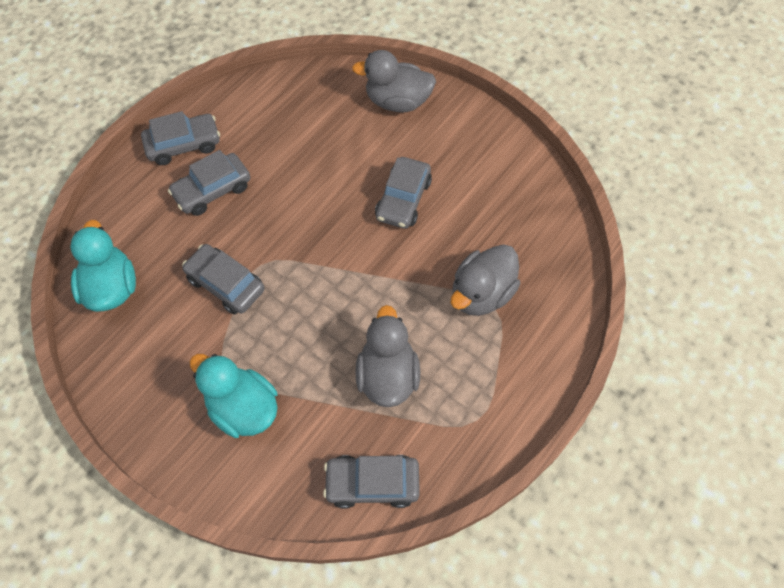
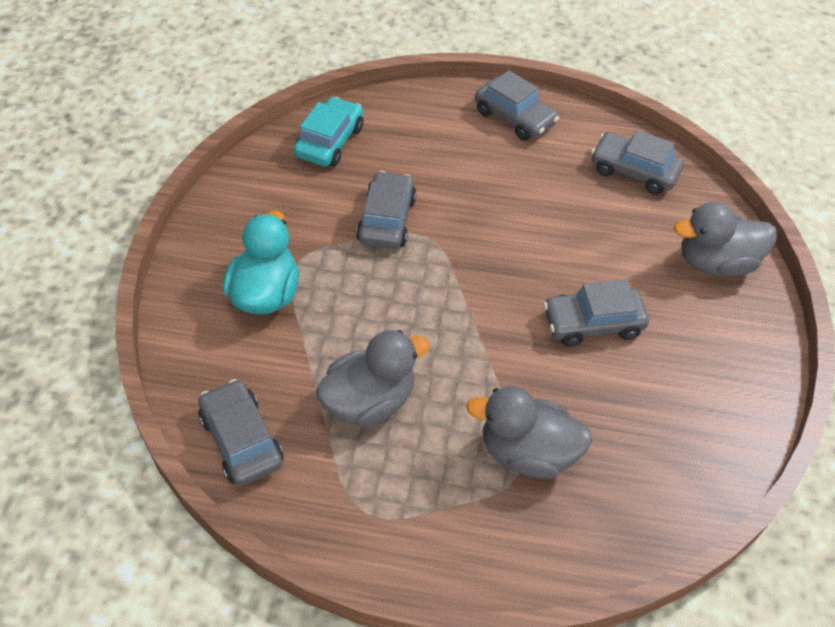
camera: 60 degrees right, 10 degrees down
(112, 287) = (329, 141): turquoise duck -> turquoise car
(212, 190) = (481, 162): grey car -> grey car (634, 171)
(397, 102) = (715, 263): grey duck -> grey duck turned 75 degrees counterclockwise

